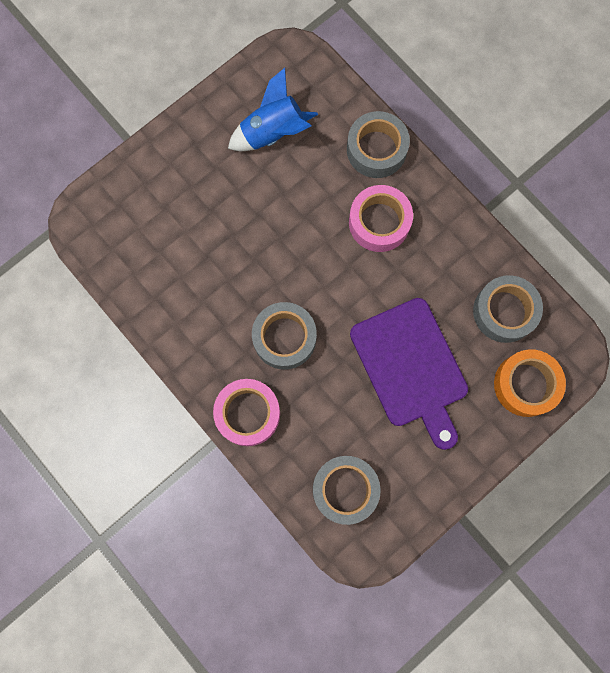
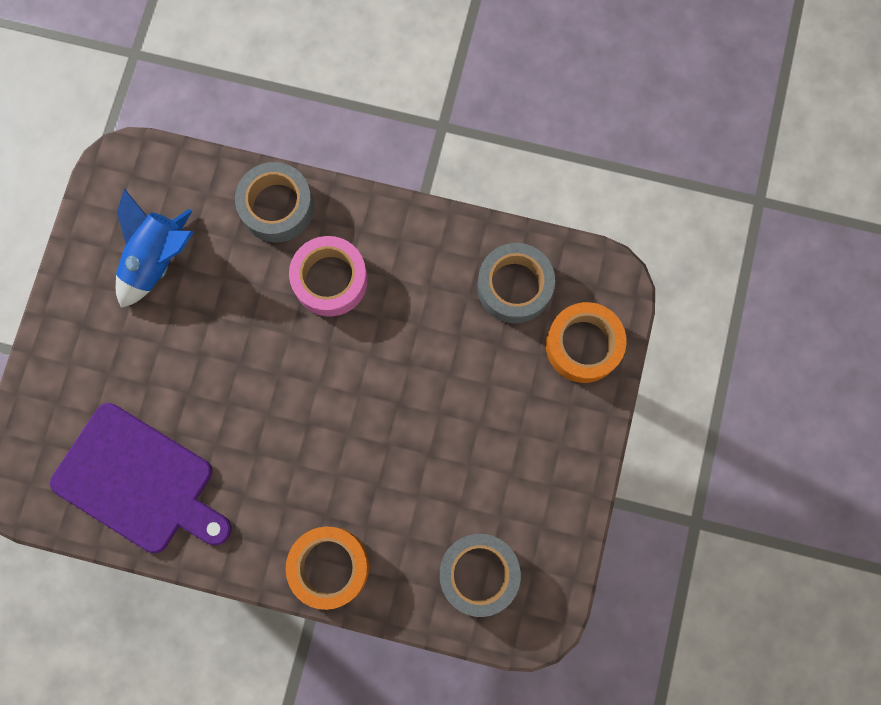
camera: 35 degrees left, 0 degrees up
(248, 413) = (329, 567): pink tape -> orange tape
(284, 338) = (314, 463): grey tape -> none
(411, 367) = (461, 405): purple cutting board -> purple cutting board (139, 481)

